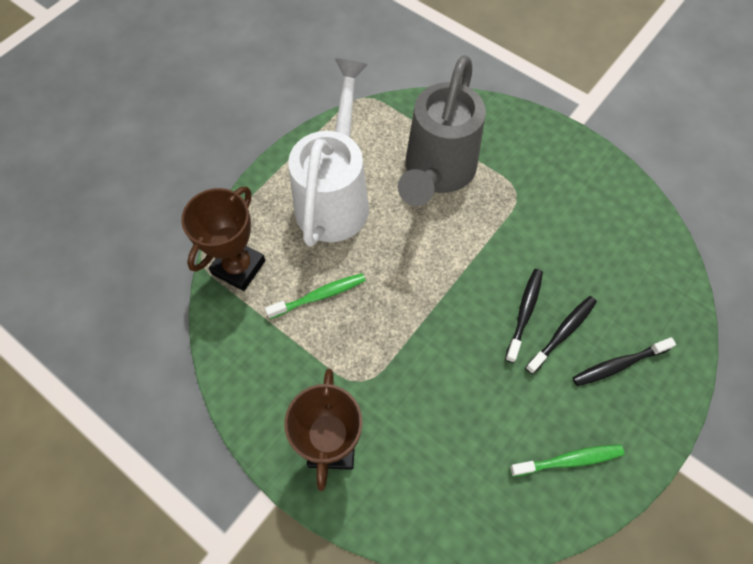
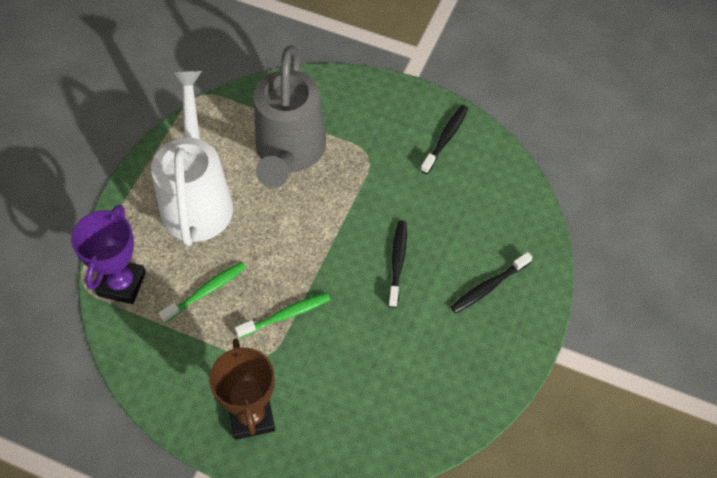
camera: 15 degrees left, 5 degrees down
(238, 267) = (122, 284): brown trophy -> purple trophy
(562, 333) = (435, 272): black toothbrush -> black toothbrush (445, 138)
(569, 460) = (461, 376): green toothbrush -> green toothbrush (286, 315)

